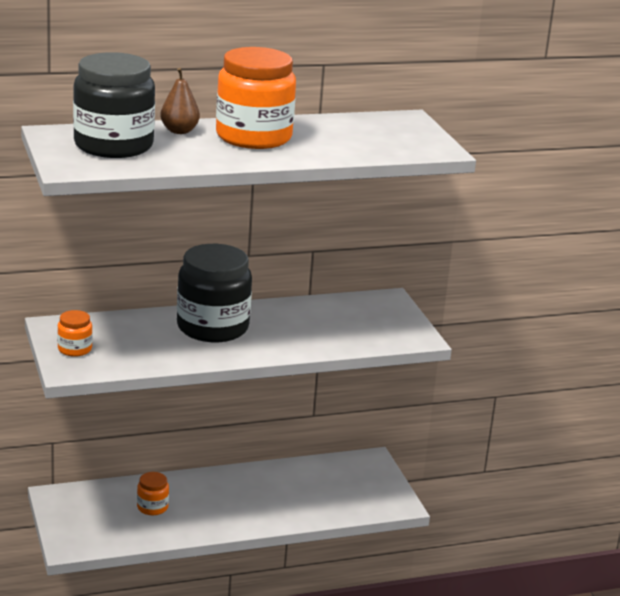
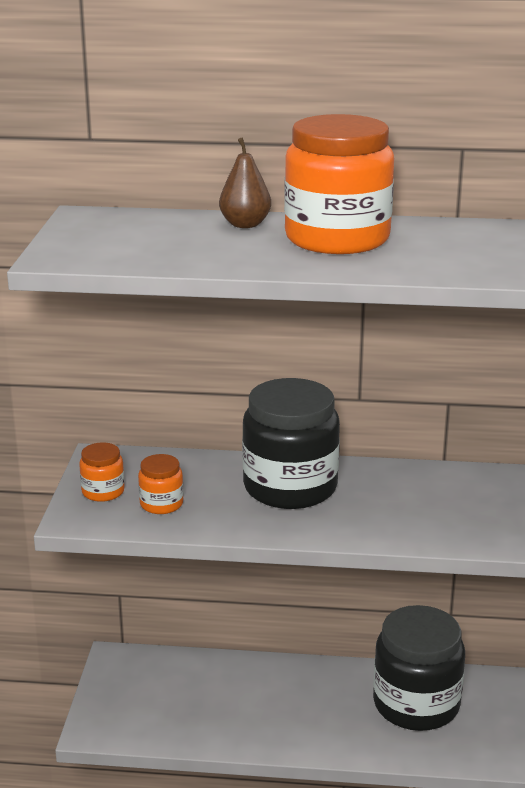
camera: 25 degrees right, 0 degrees up
(113, 145) = (143, 235): black jar -> black jar (416, 704)
(152, 507) = (217, 697): orange jar -> orange jar (161, 504)

